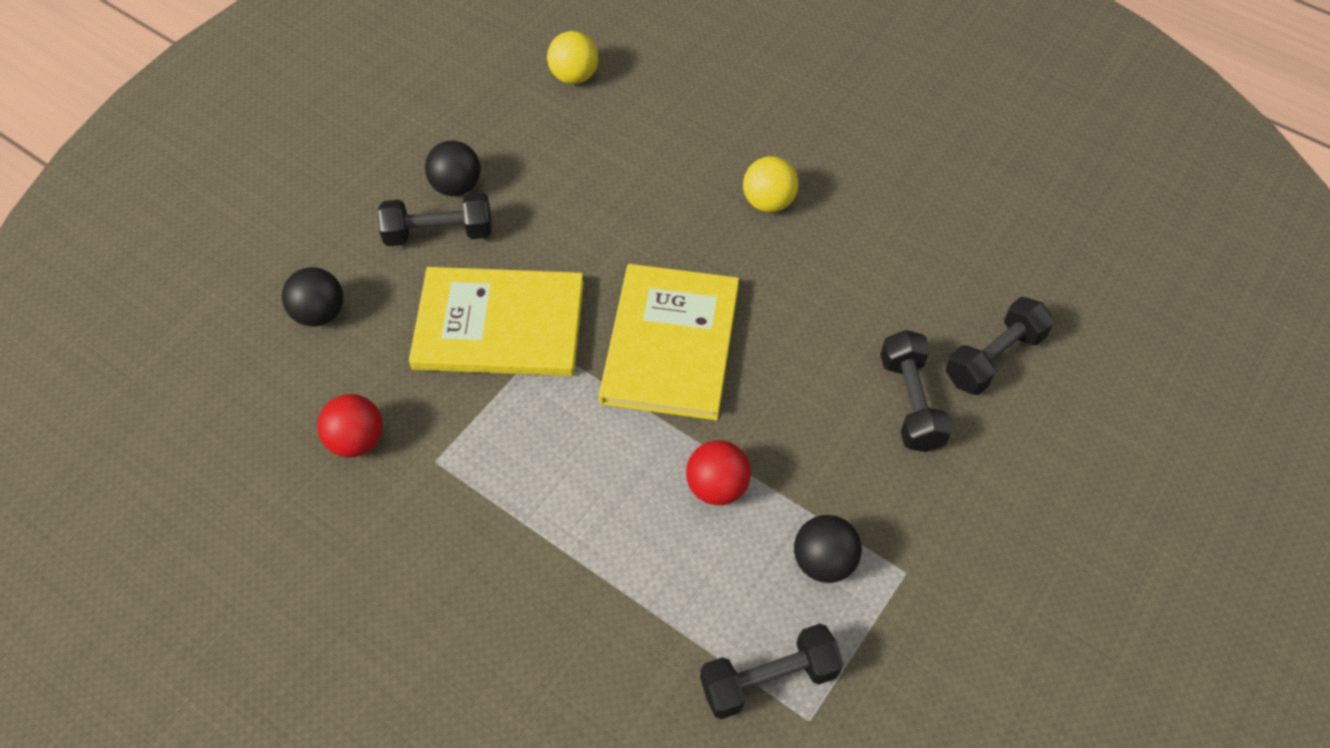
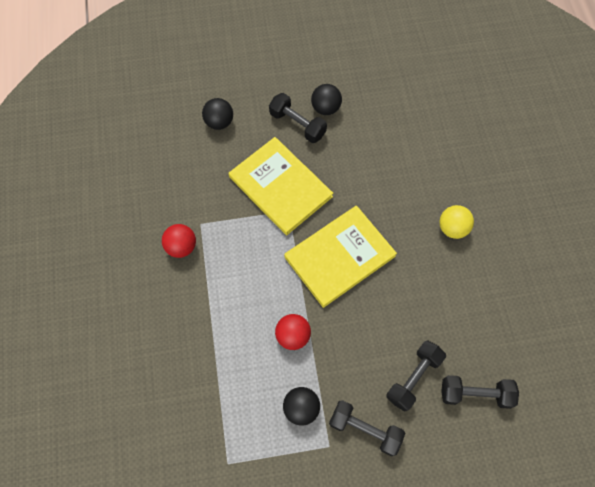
camera: 45 degrees right, 10 degrees up
(357, 440) = (181, 189): red ball -> red ball (181, 247)
(574, 76) = (429, 94): yellow ball -> none
(769, 680) = (229, 432): black dumbbell -> black dumbbell (365, 429)

